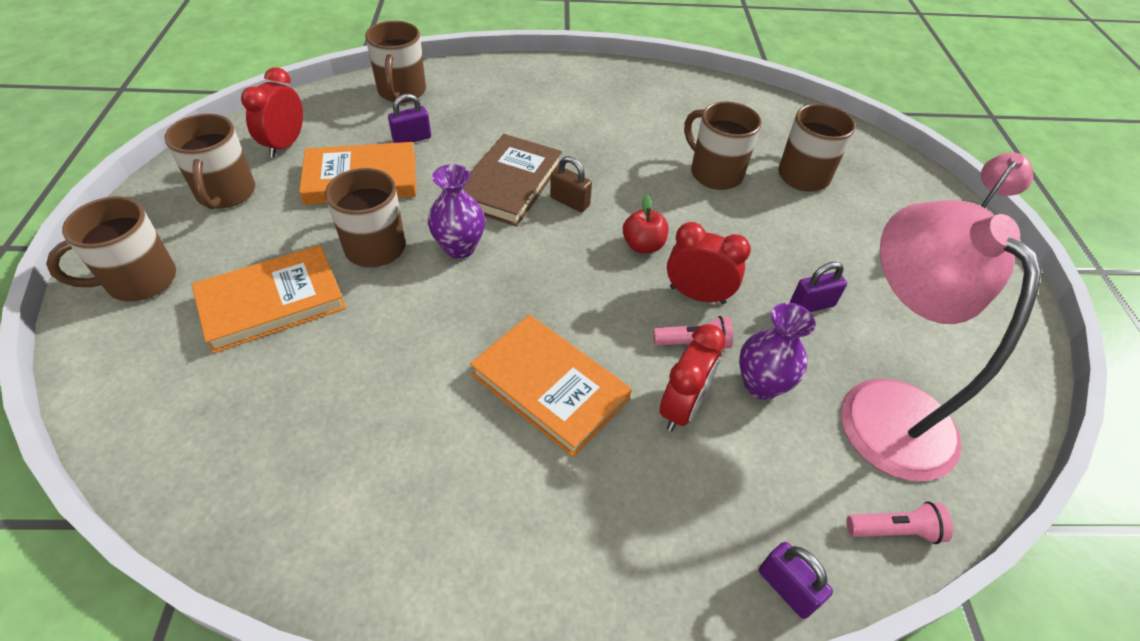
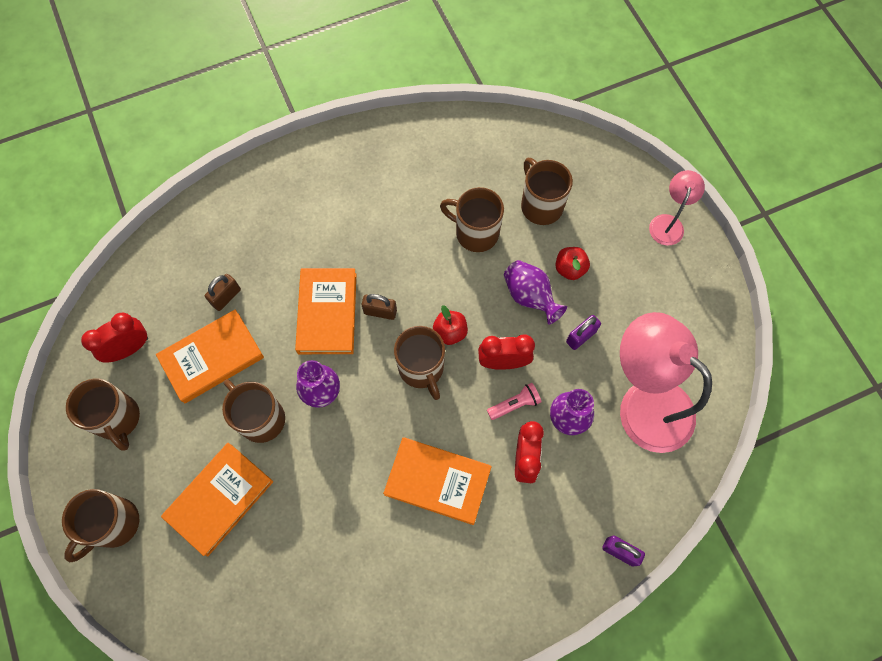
camera: 20 degrees left, 20 degrees up
(285, 145) = (129, 348): red clock -> red clock turned 60 degrees clockwise
(401, 92) = (186, 245): brown mug -> brown mug (421, 369)
(412, 139) = (226, 297): purple padlock -> brown padlock
(509, 184) = (327, 313): brown book -> orange book
(758, 246) = (530, 297): none -> purple vase
(819, 237) = (570, 269): none -> red apple
(894, 530) = (669, 488): pink flashlight -> none

